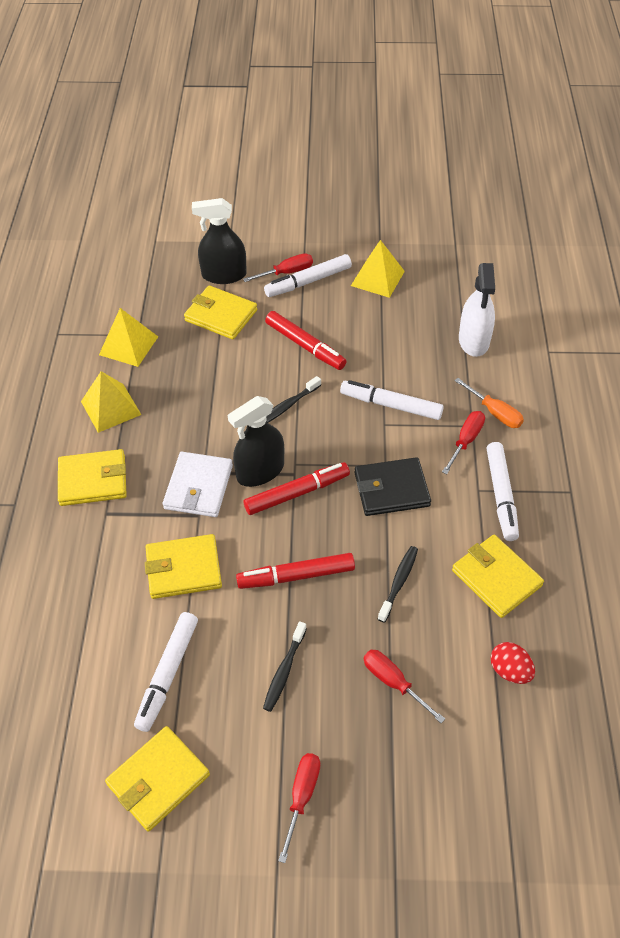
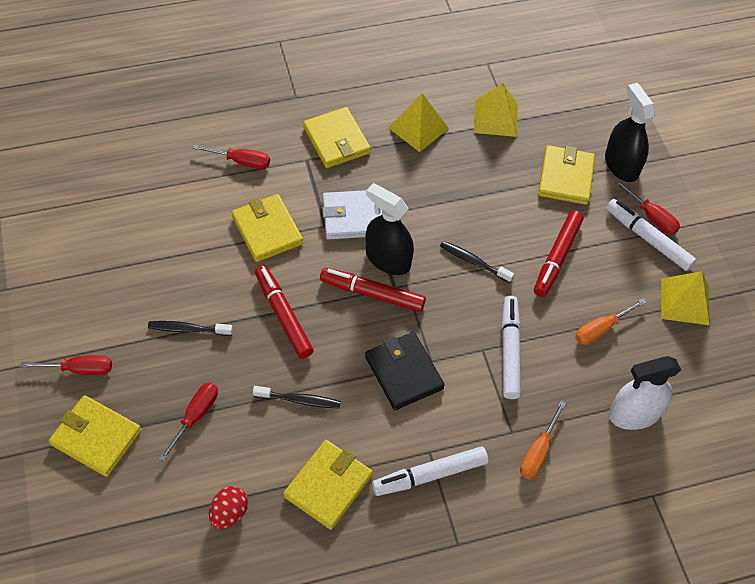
camera: 70 degrees right, 5 degrees up
(158, 779) = (77, 267): yellow wallet -> yellow wallet (96, 437)
(168, 673) = (167, 248): white marker -> none
(296, 493) = (373, 294): red marker -> red marker turned 150 degrees clockwise
(388, 338) = (600, 329): none -> orange screwdriver
(466, 440) = (489, 429): red screwdriver -> red screwdriver (242, 162)

